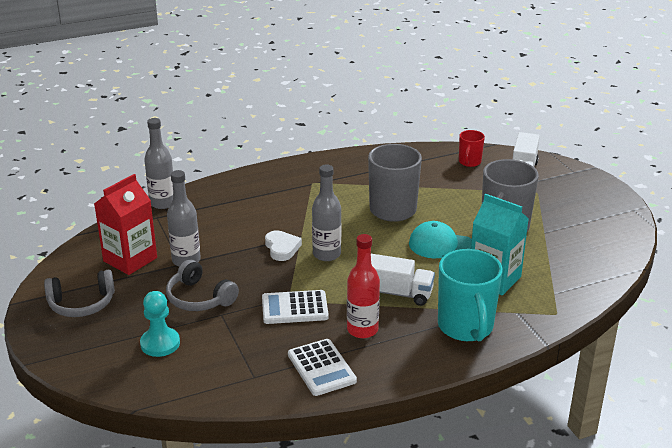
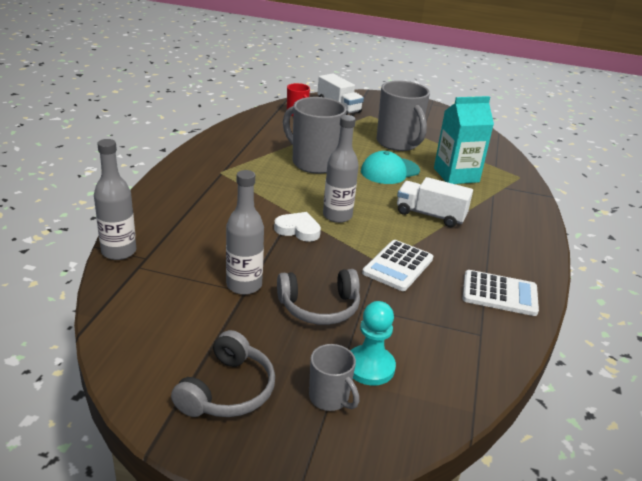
camera: 55 degrees left, 0 degrees up
(113, 341) = (329, 398): none -> grey mug
(130, 259) = (190, 318): red carton -> none
(362, 330) = (464, 251): red bottle -> none
(396, 293) = (430, 215): white truck -> white truck turned 120 degrees counterclockwise
(466, 327) = (504, 211): turquoise mug -> none

